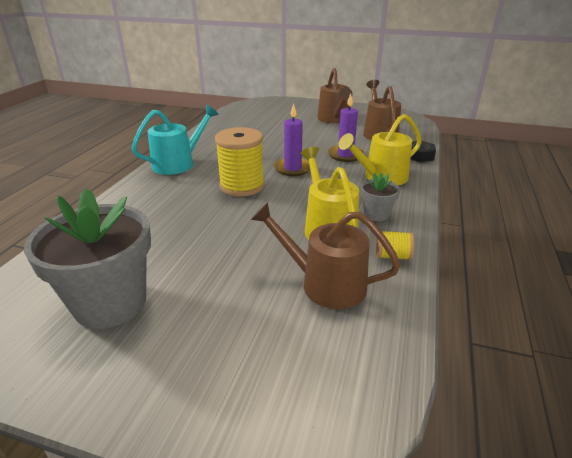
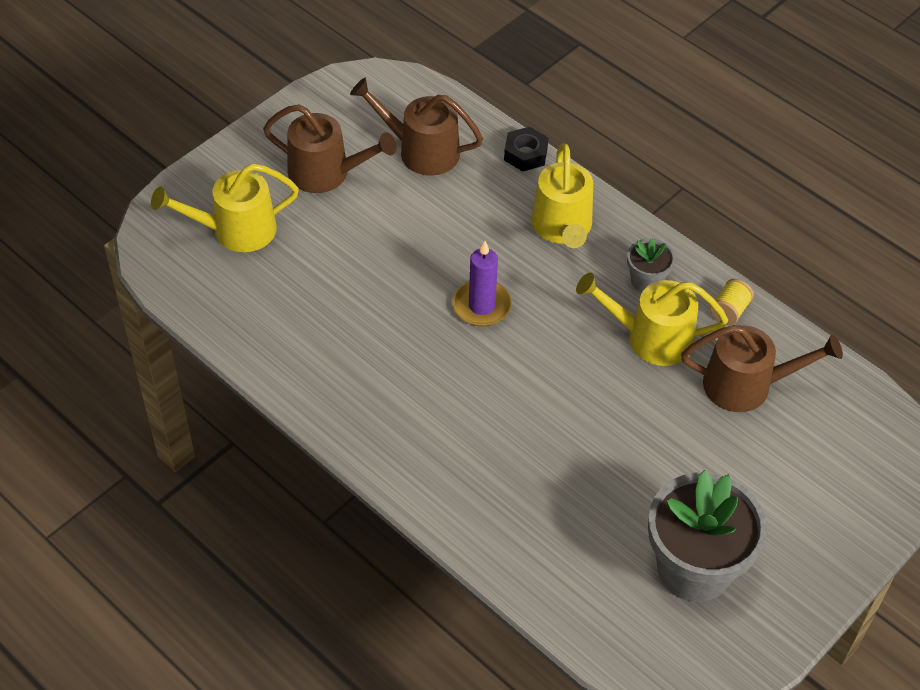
camera: 65 degrees left, 20 degrees up
(178, 163) = (379, 433): turquoise watering can -> none
(242, 186) = (501, 381): yellow spool -> none
(278, 112) = (236, 230): none -> yellow watering can
(325, 284) = (746, 385): brown watering can -> brown watering can turned 135 degrees counterclockwise
(345, 155) = (474, 229): purple candle -> none

